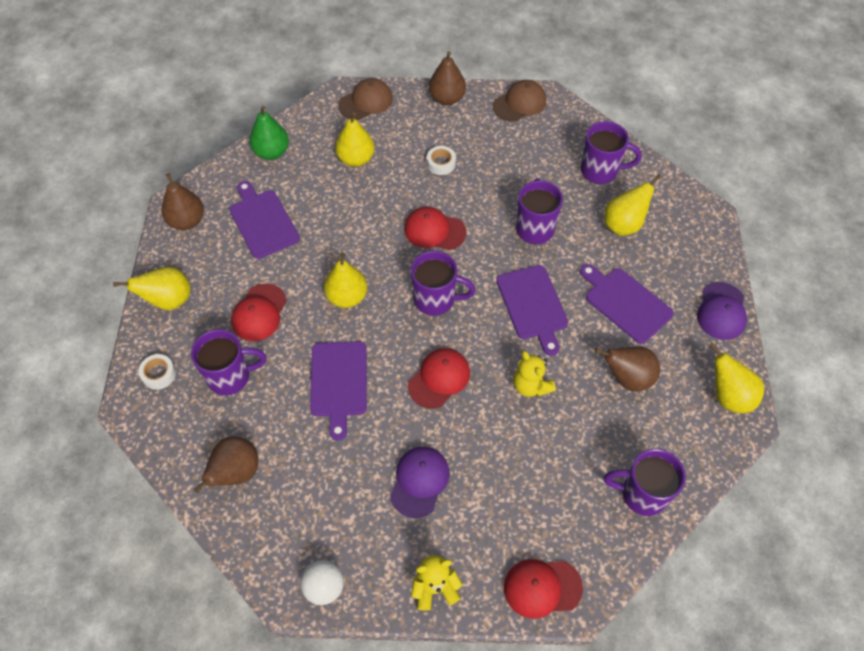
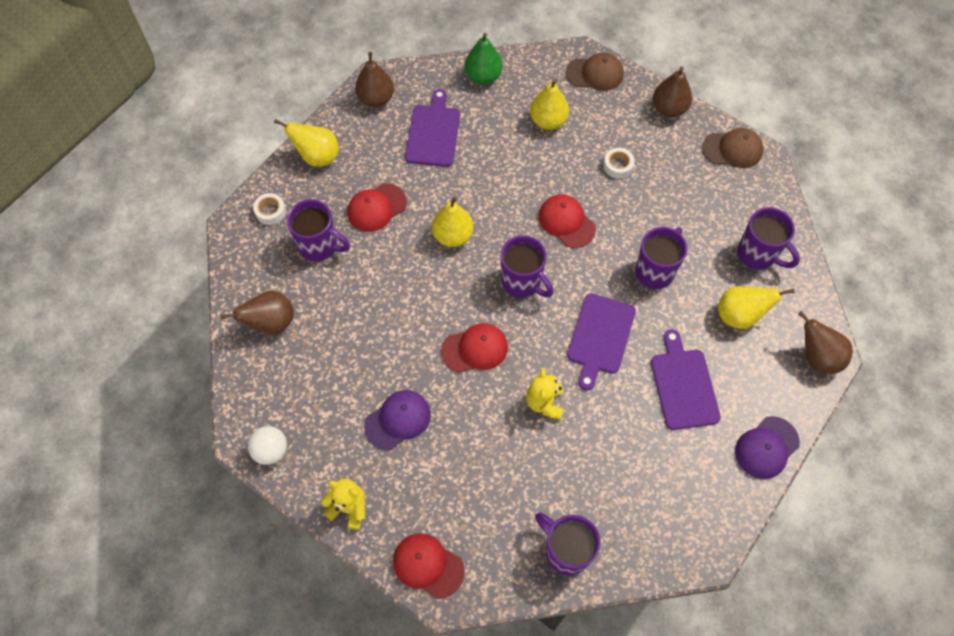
camera: 35 degrees right, 5 degrees up
(338, 383) = (395, 302): purple cutting board -> none
(627, 378) = (632, 449): brown pear -> brown pear (817, 357)
(728, 396) = (710, 523): yellow pear -> none

